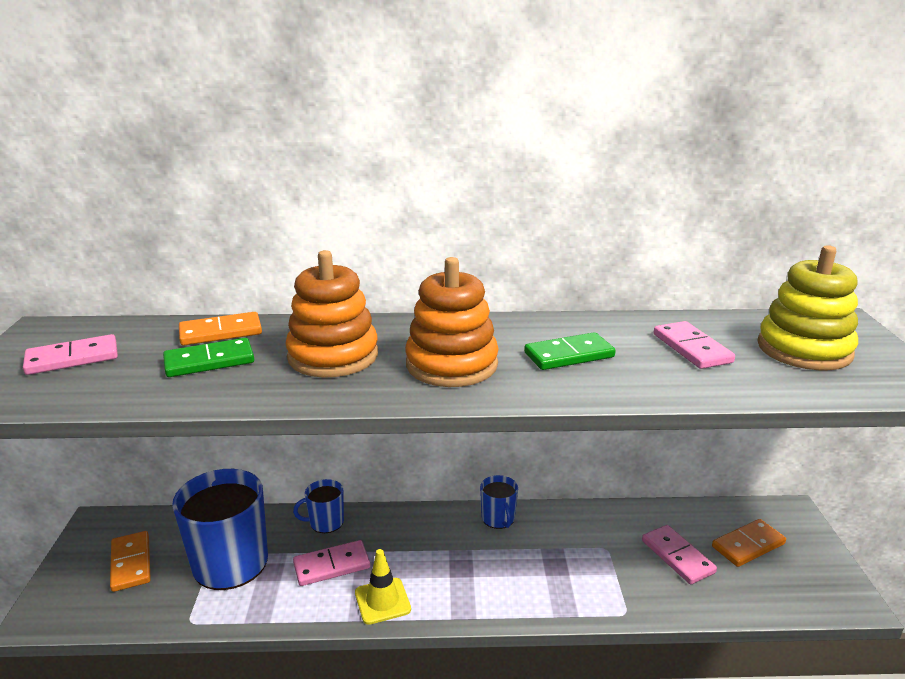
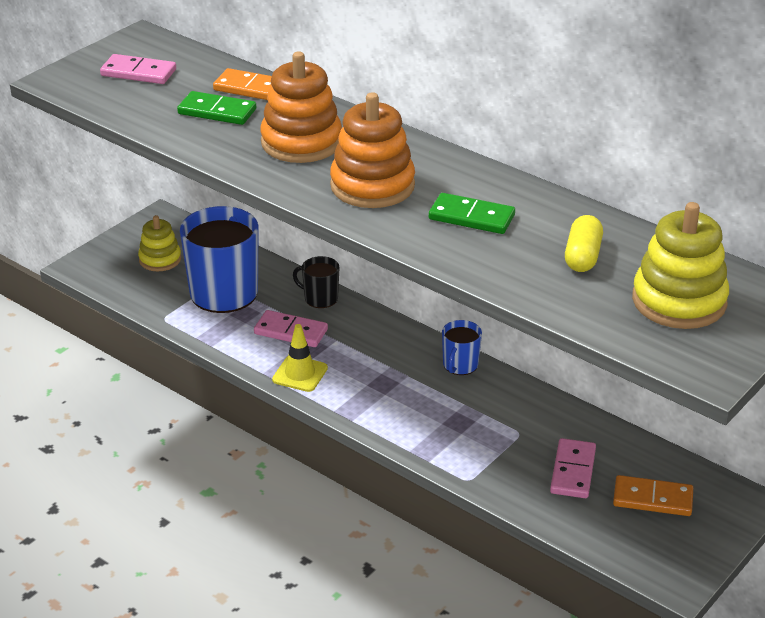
camera: 40 degrees right, 10 degrees up
(131, 563) = (160, 259): orange domino -> yellow stacking toy
(325, 522) = (320, 298): blue mug -> black mug
(692, 348) = (582, 256): pink domino -> yellow capsule

